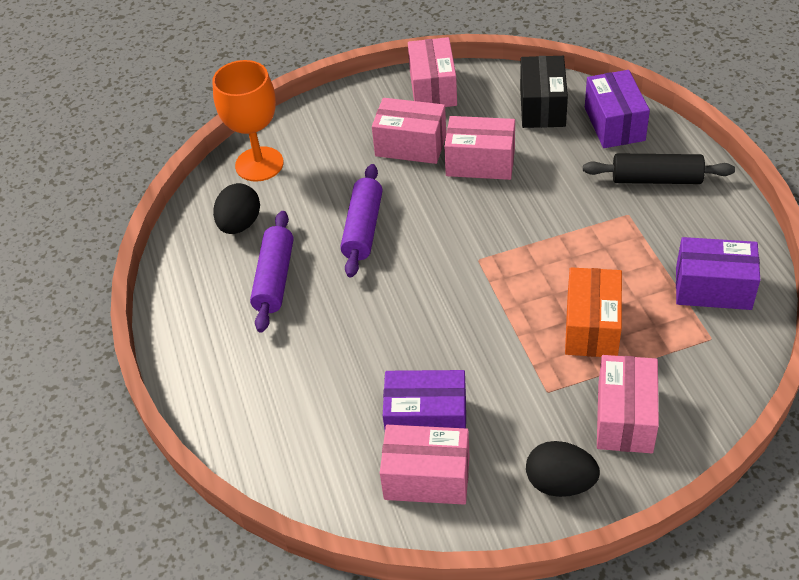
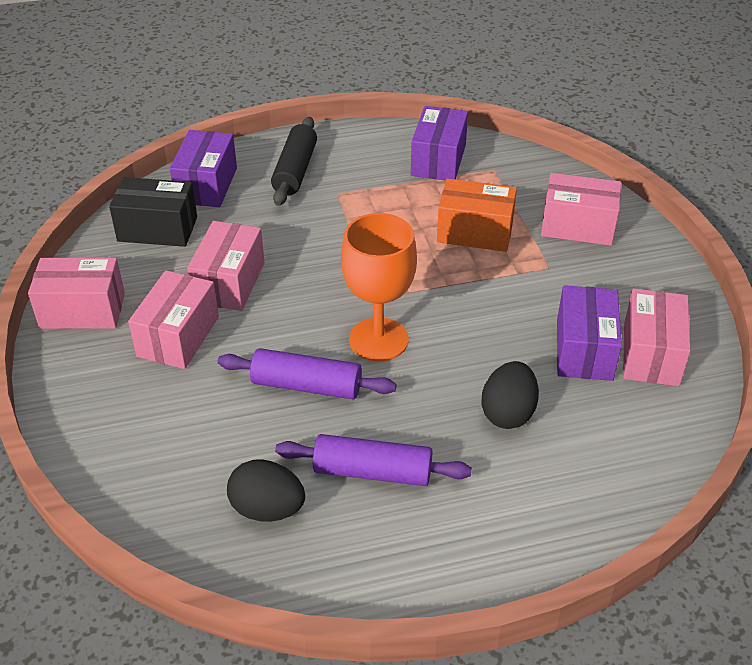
camera: 90 degrees left, 5 degrees down
(259, 164) = (155, 488): orange goblet -> orange goblet (378, 339)
(560, 483) = (648, 270): black egg -> black egg (508, 413)
(614, 124) = (207, 185): purple box -> purple box turned 75 degrees counterclockwise

